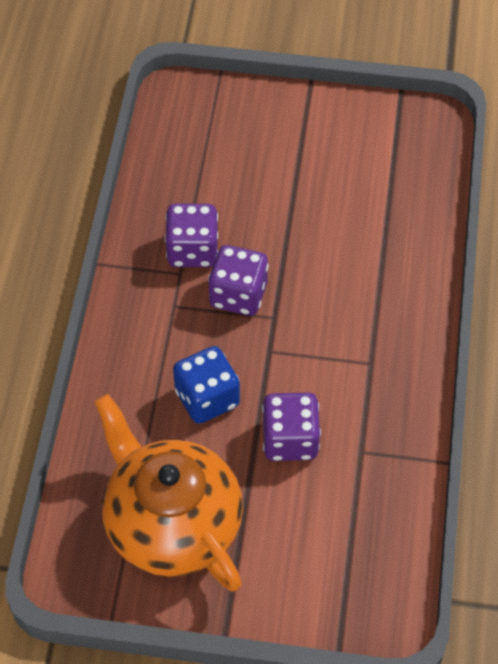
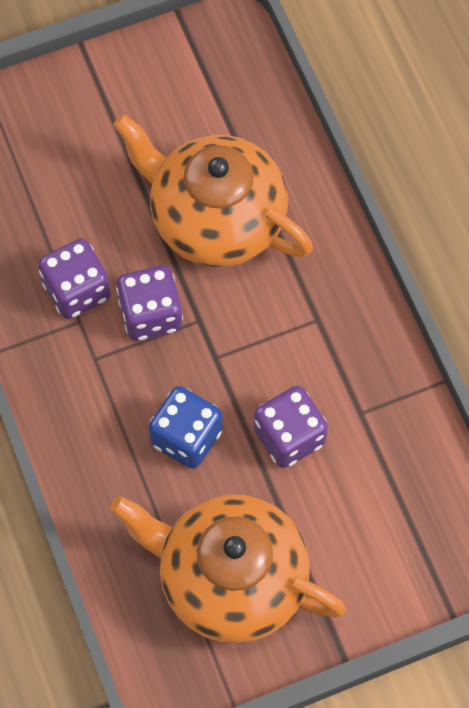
camera: 30 degrees left, 10 degrees up
(335, 250) = (215, 218): none -> orange teapot

